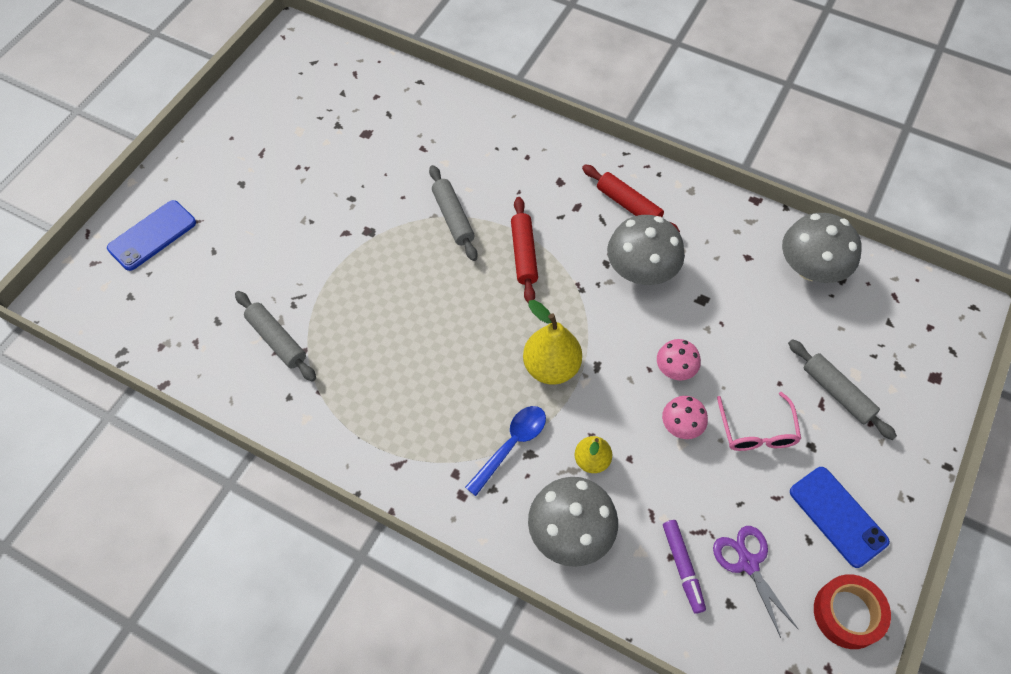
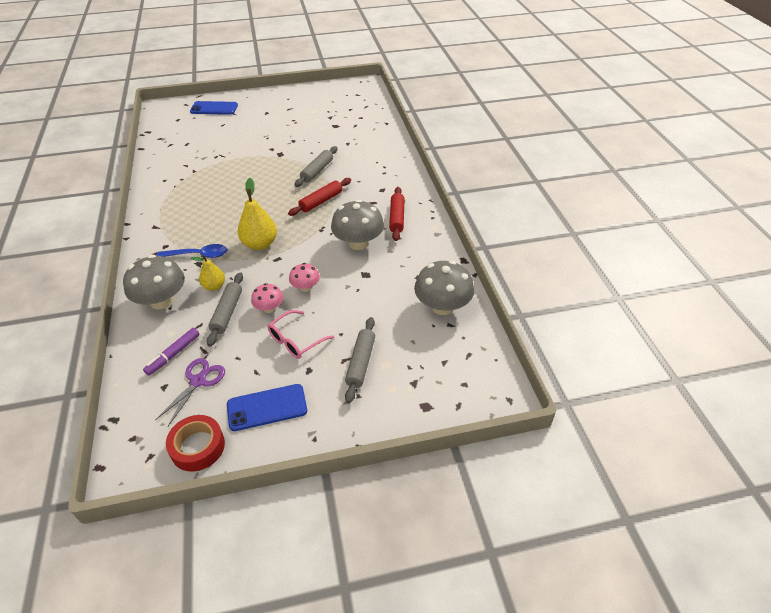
camera: 50 degrees right, 15 degrees down
(277, 340) = (192, 162): grey rolling pin -> grey rolling pin (227, 312)
(837, 516) = (267, 407): blue phone -> blue phone turned 60 degrees clockwise

